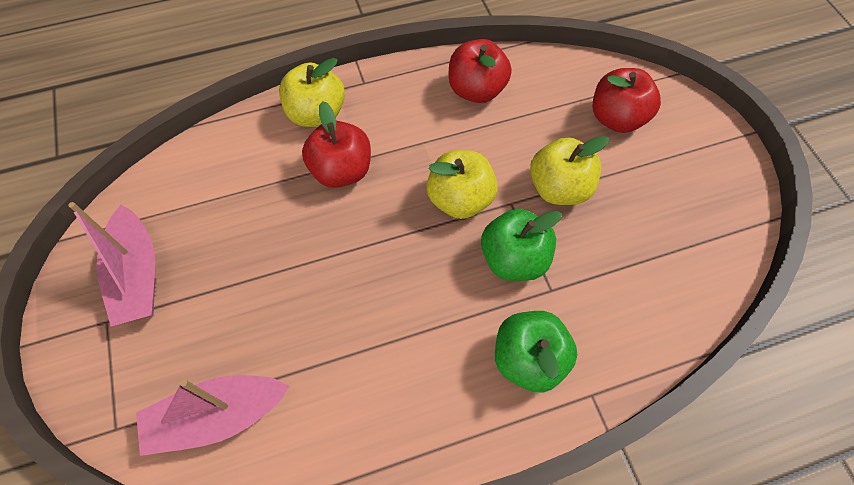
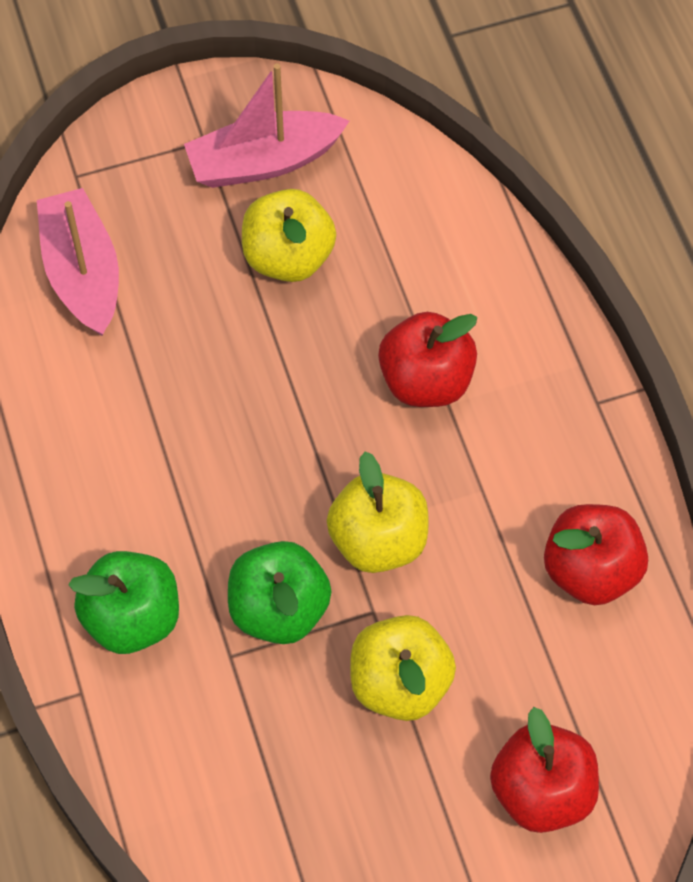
camera: 90 degrees right, 0 degrees up
(316, 114) = (529, 340): yellow apple -> yellow apple (288, 257)

